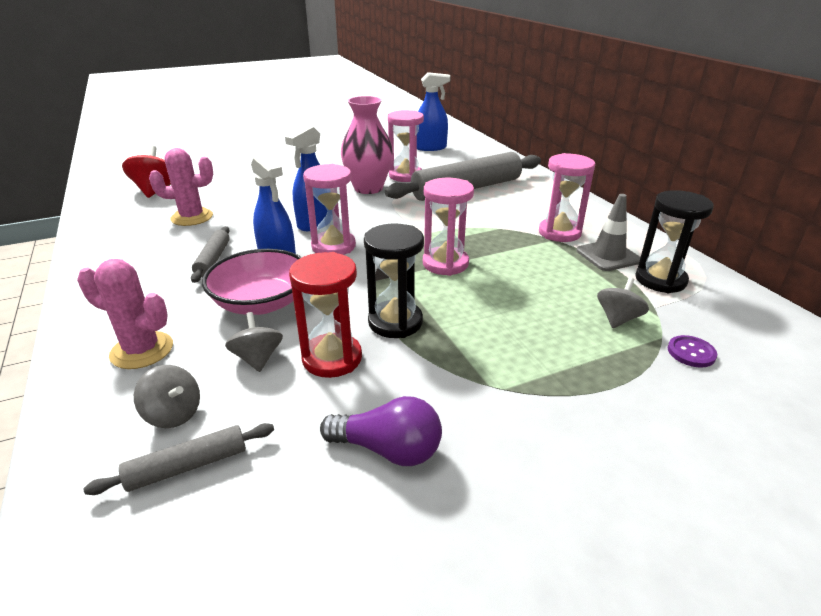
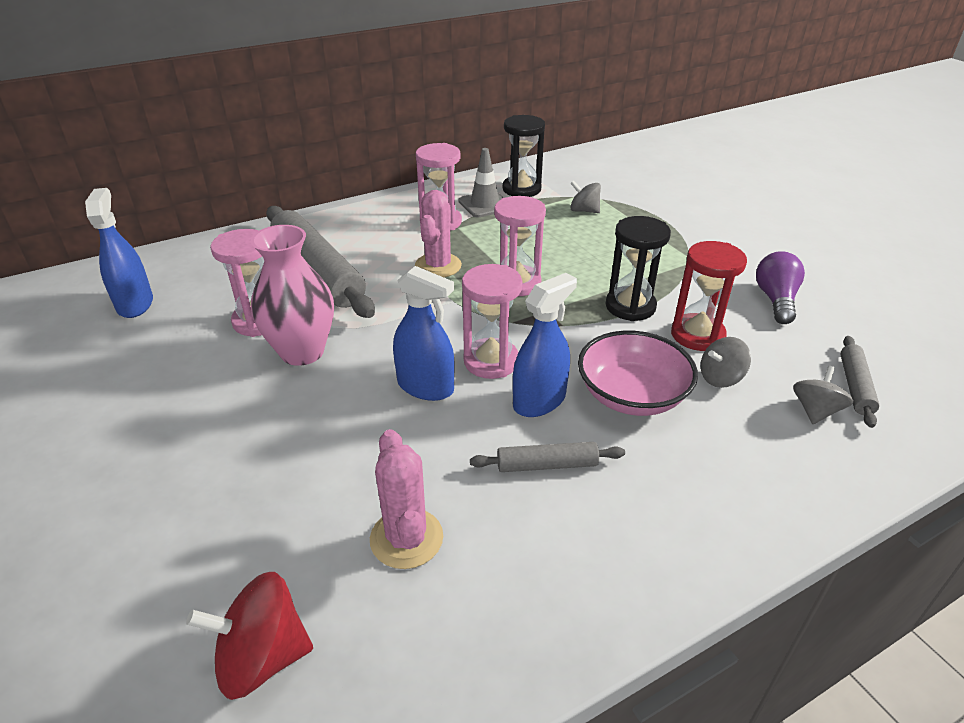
camera: 95 degrees left, 5 degrees up
(142, 350) = (753, 465): pink cactus -> pink cactus (438, 266)
(187, 466) = (855, 386): grey rolling pin -> grey rolling pin turned 45 degrees clockwise
(691, 352) = (614, 192): purple button -> none

